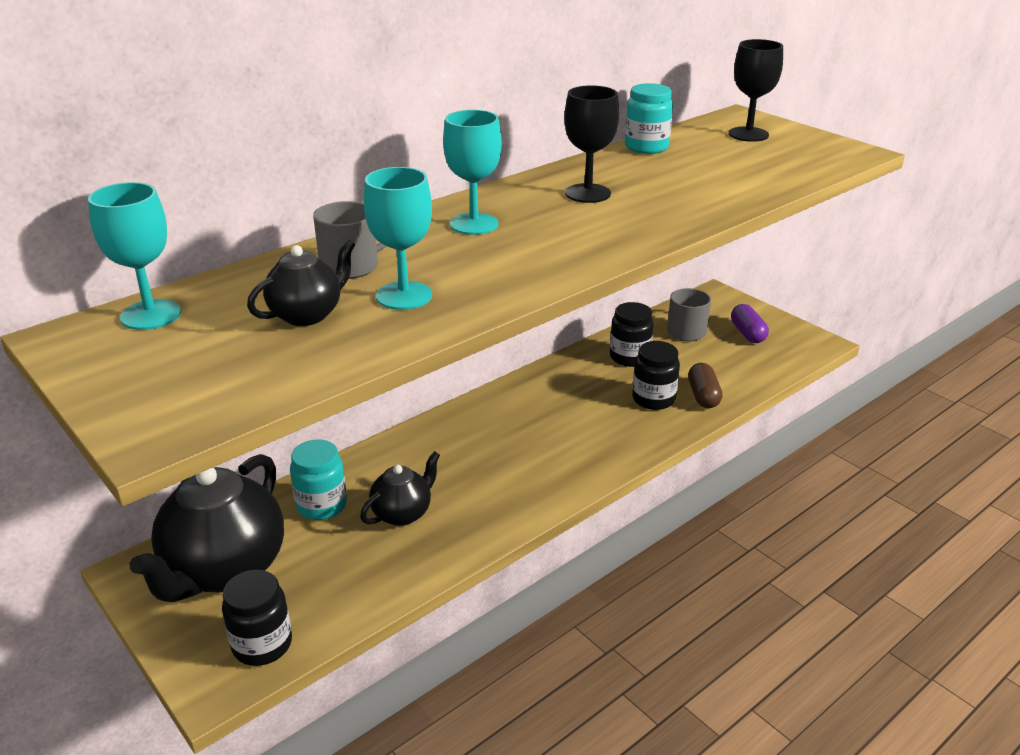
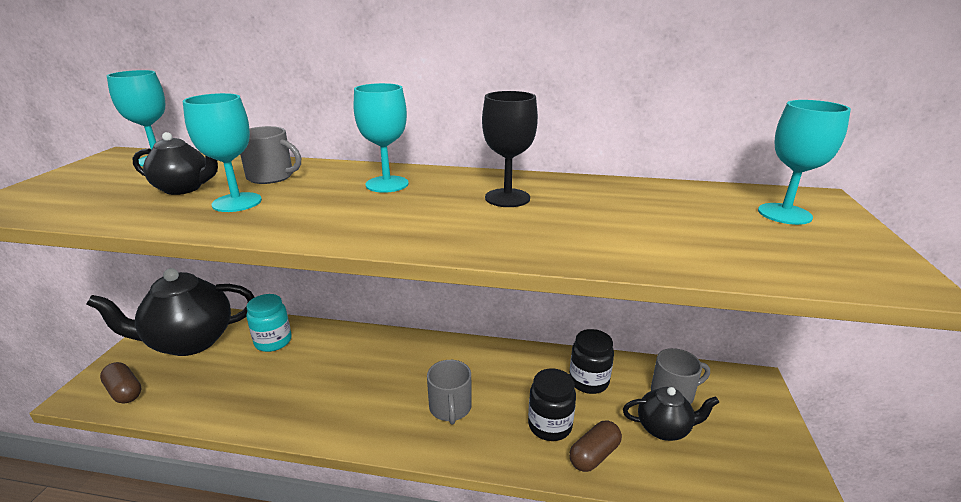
camera: 50 degrees right, 5 degrees down
(262, 644) = (124, 391): black jar -> brown capsule
(403, 513) = (288, 376): black teapot -> black teapot (664, 428)
(575, 436) = (450, 408): none -> grey mug
(646, 147) = (646, 188): turquoise jar -> none
(747, 333) = (732, 434): purple capsule -> none
(748, 134) = (784, 214): black goblet -> turquoise goblet

